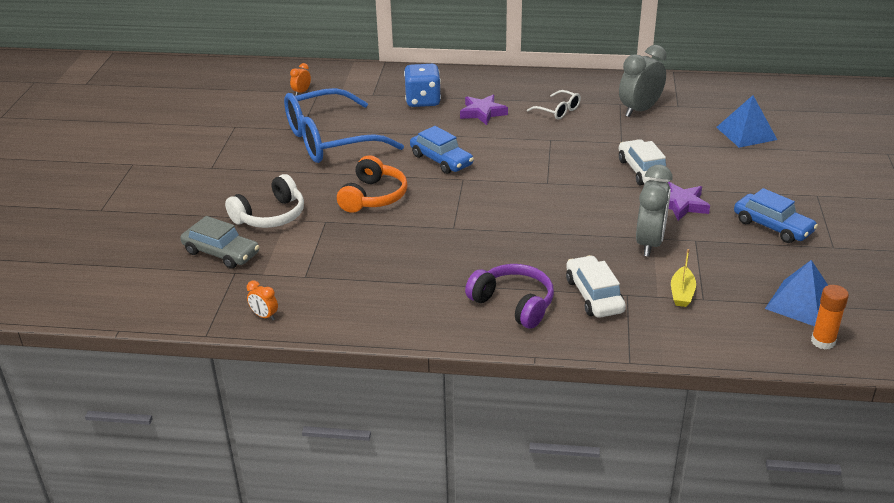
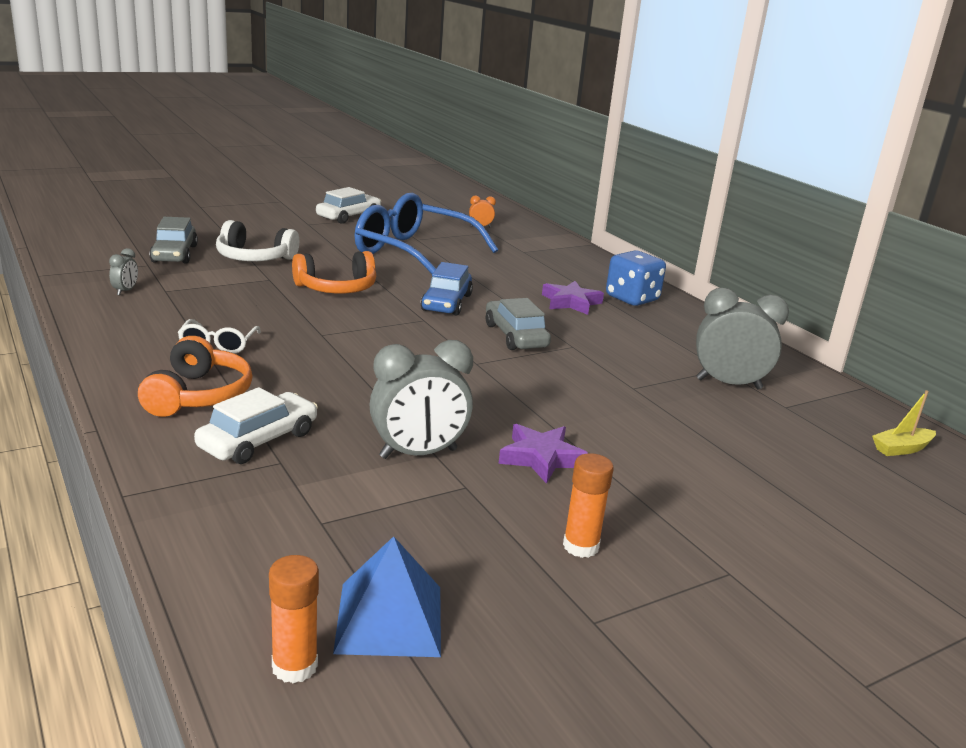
camera: 50 degrees right, 10 degrees down
(264, 316) = (84, 289): orange clock -> none
(288, 296) = (125, 291): none -> grey clock
(423, 101) = (547, 272): blue dice -> blue dice (632, 299)
(513, 304) = (198, 395): purple headphones -> orange headphones
(518, 154) = (515, 336): none -> grey car
(558, 111) = (642, 338): white glasses -> white glasses (218, 345)
(643, 171) = (586, 415): white car -> white car (349, 216)
(682, 293) = (320, 502): yellow boat -> yellow boat (901, 449)
(746, 133) = (805, 472): blue pyramid -> none
(772, 226) = (581, 546): blue car -> orange glue stick

